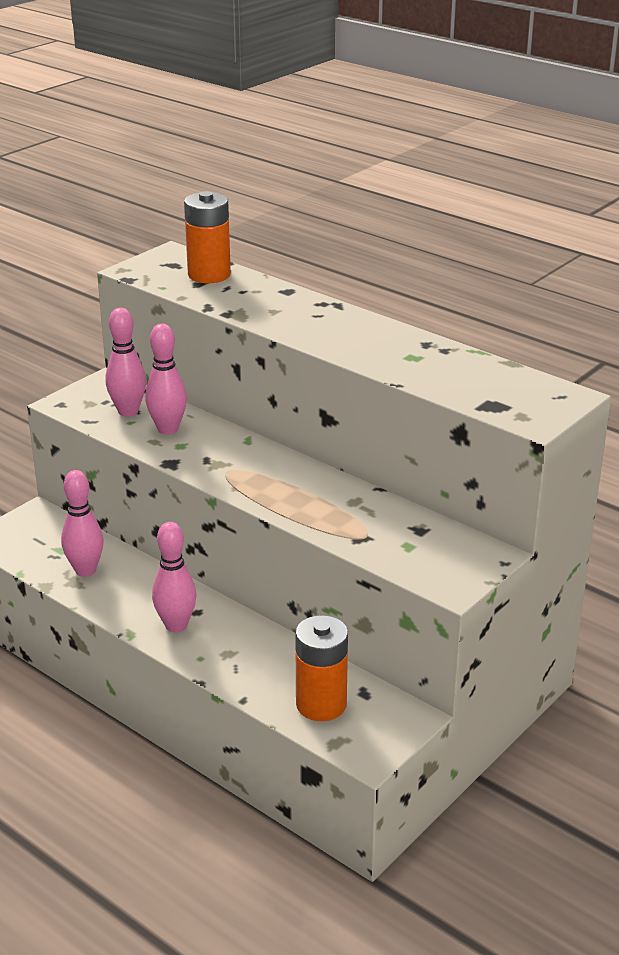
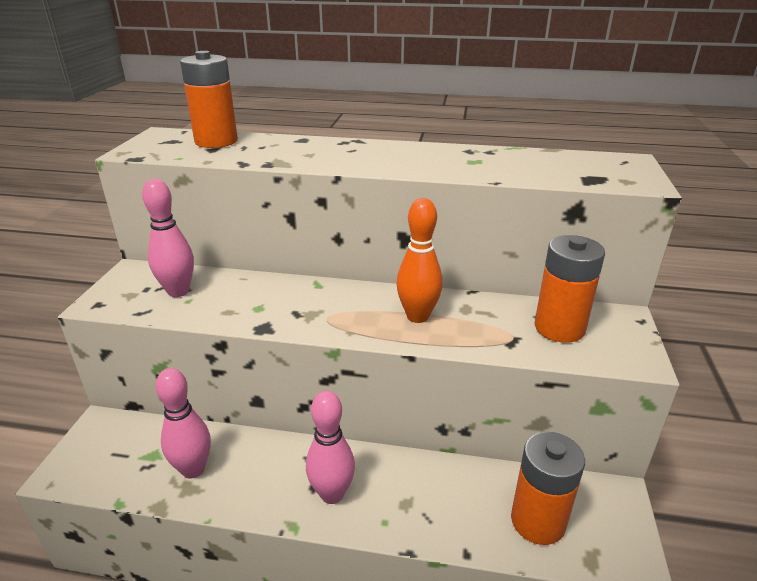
camera: 30 degrees left, 0 degrees up
(168, 429) = (233, 296): pink bowling pin -> none
(304, 494) = (417, 316): none -> orange bowling pin
(417, 542) = (559, 328): none -> orange battery

